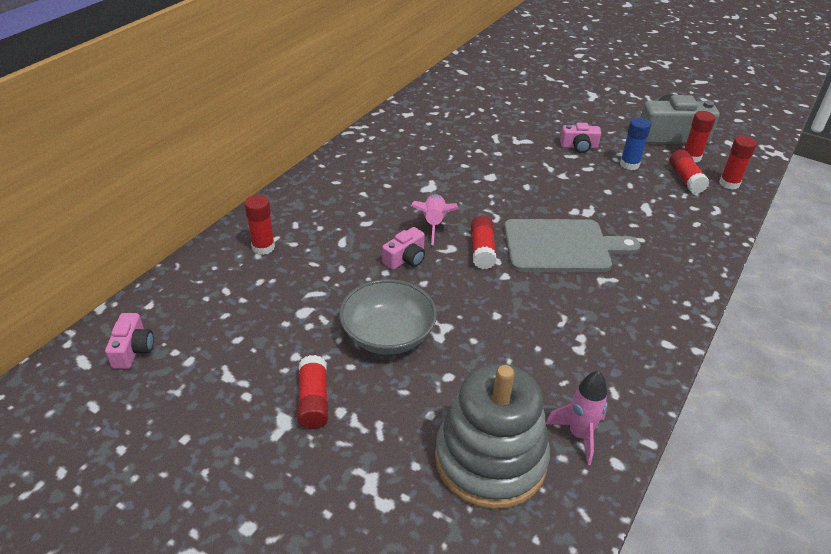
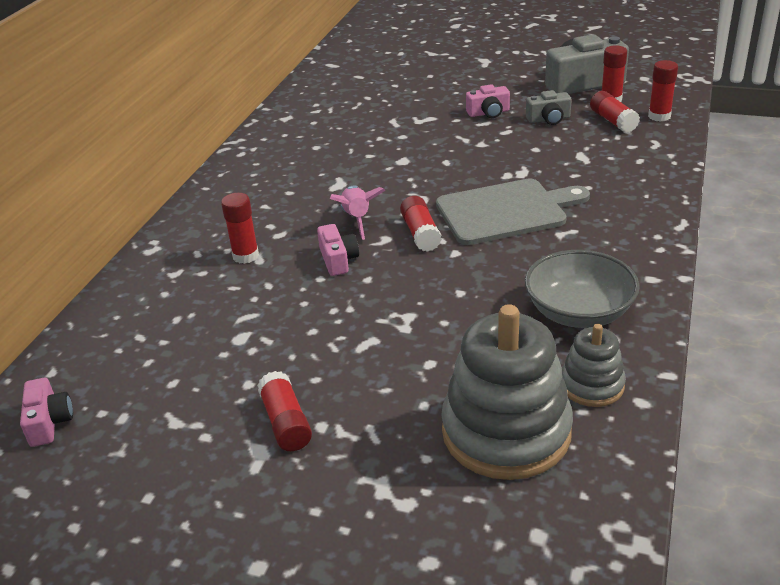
camera: 10 degrees left, 5 degrees down
(263, 247) = (168, 284): red glue stick -> red glue stick (245, 256)
(387, 335) = (346, 339): grey bowl -> grey bowl (579, 312)
(406, 259) = (338, 260): pink camera -> pink camera turned 45 degrees counterclockwise
(579, 435) = (592, 385): pink rocket -> grey stacking toy
(629, 164) = (549, 119): blue glue stick -> grey camera

